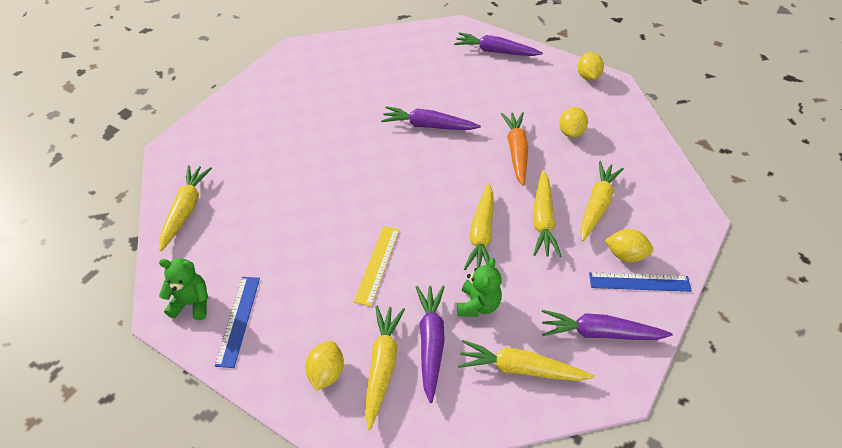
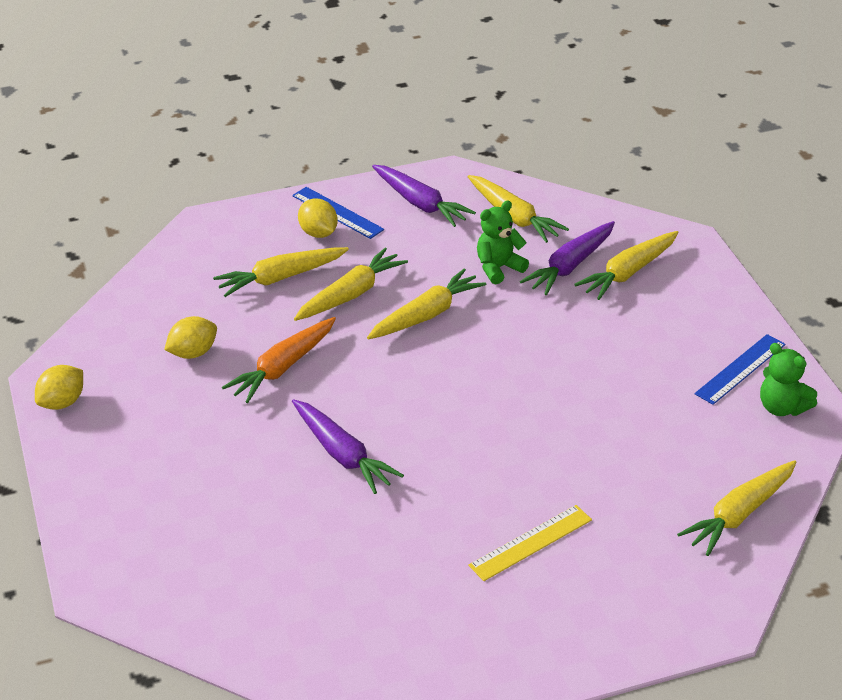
camera: 140 degrees left, 10 degrees down
(326, 373) = (682, 291): yellow lemon -> none
(377, 264) = (560, 344): yellow ruler -> yellow ruler (530, 542)
(495, 51) = (112, 510): purple carrot -> none

